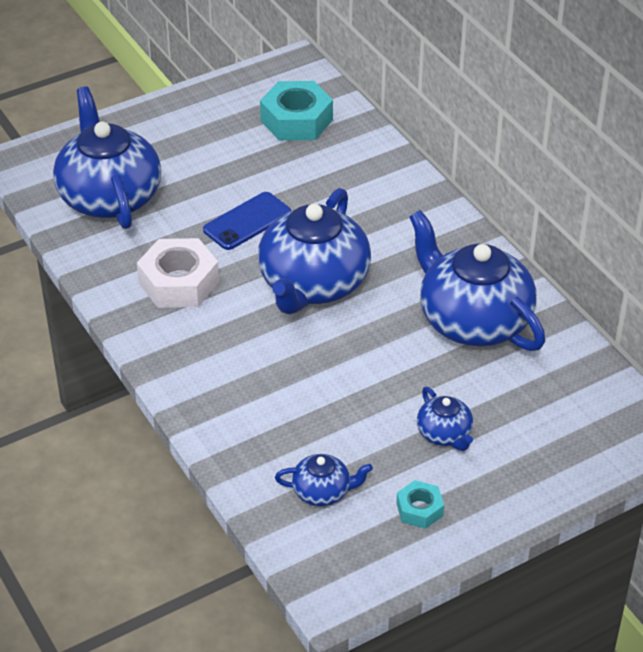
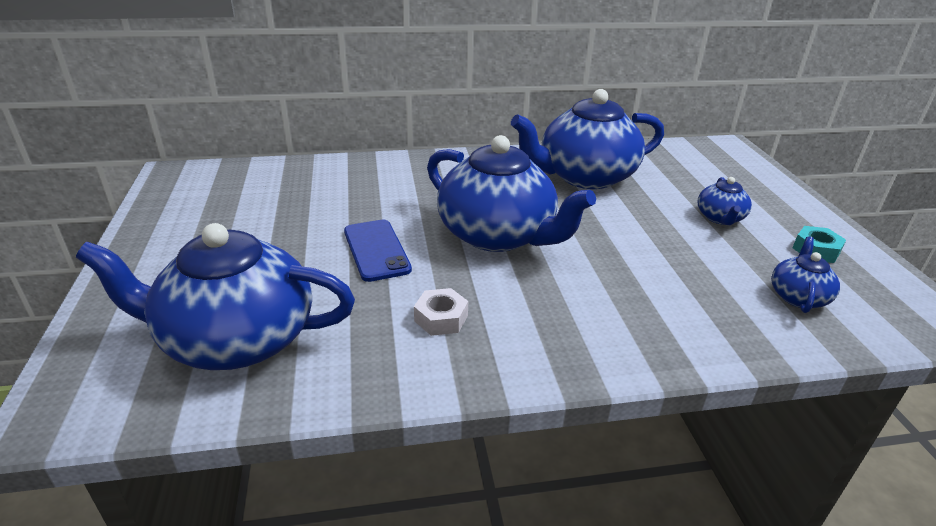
camera: 70 degrees left, 10 degrees down
(179, 282) = (441, 318): white nut -> white nut, size x0.53
(296, 120) = (255, 191): turquoise nut -> none
(444, 434) = (720, 218): blue teapot -> blue teapot turned 105 degrees clockwise

